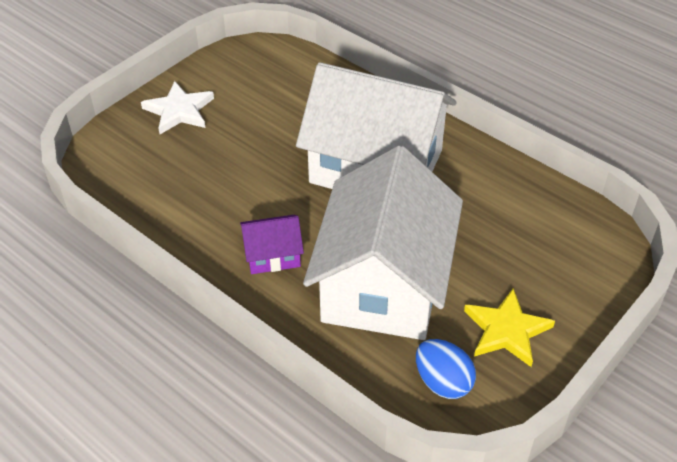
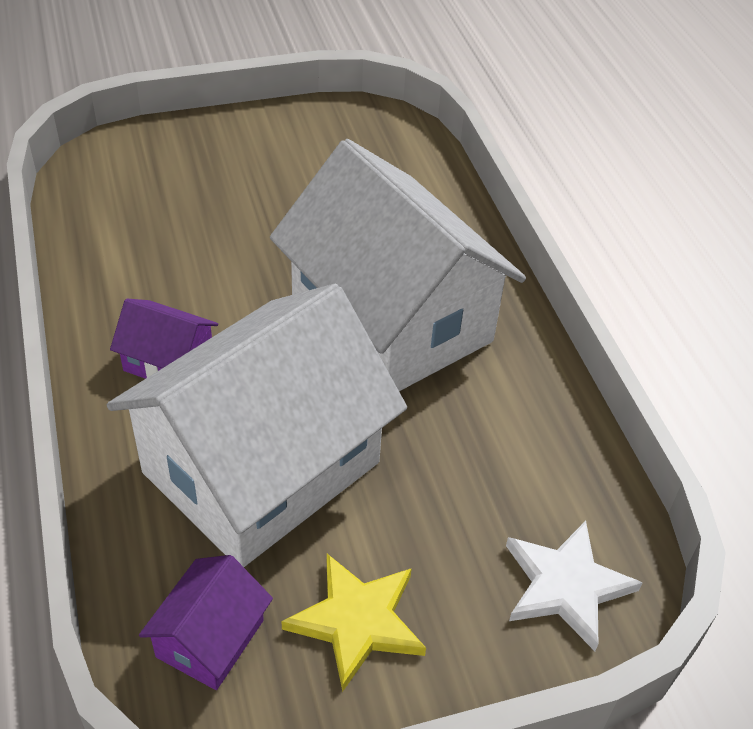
camera: 30 degrees right, 0 degrees up
(179, 111) = (230, 149): white star -> white star (565, 586)
(443, 382) = (210, 638): blue egg -> purple house

